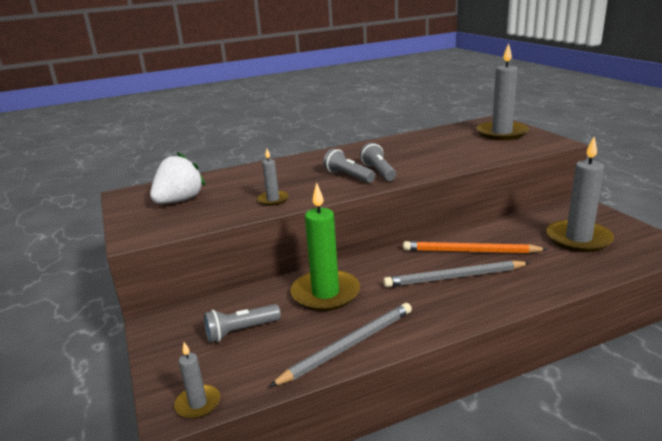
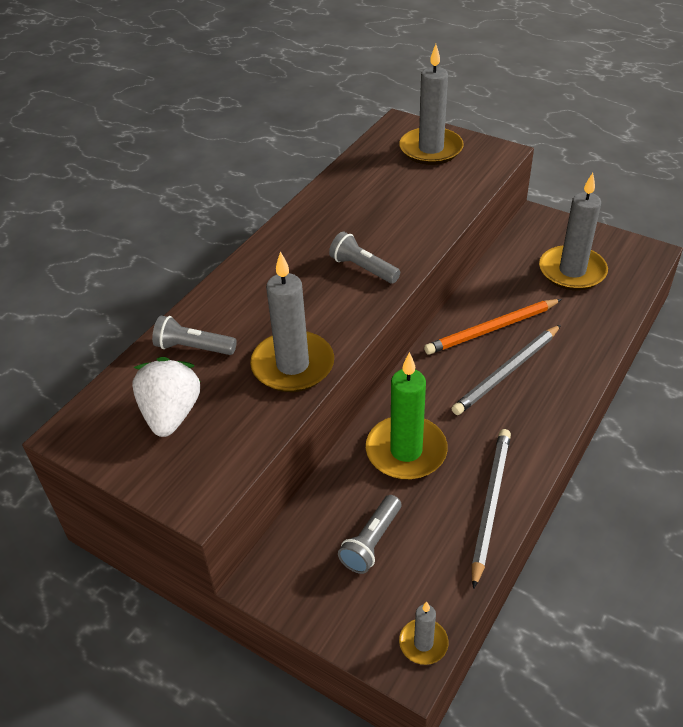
camera: 35 degrees left, 20 degrees up
(273, 200) = (293, 365): grey candle -> grey candle, size x1.99
(348, 176) = (336, 289): grey flashlight -> grey flashlight (193, 348)

